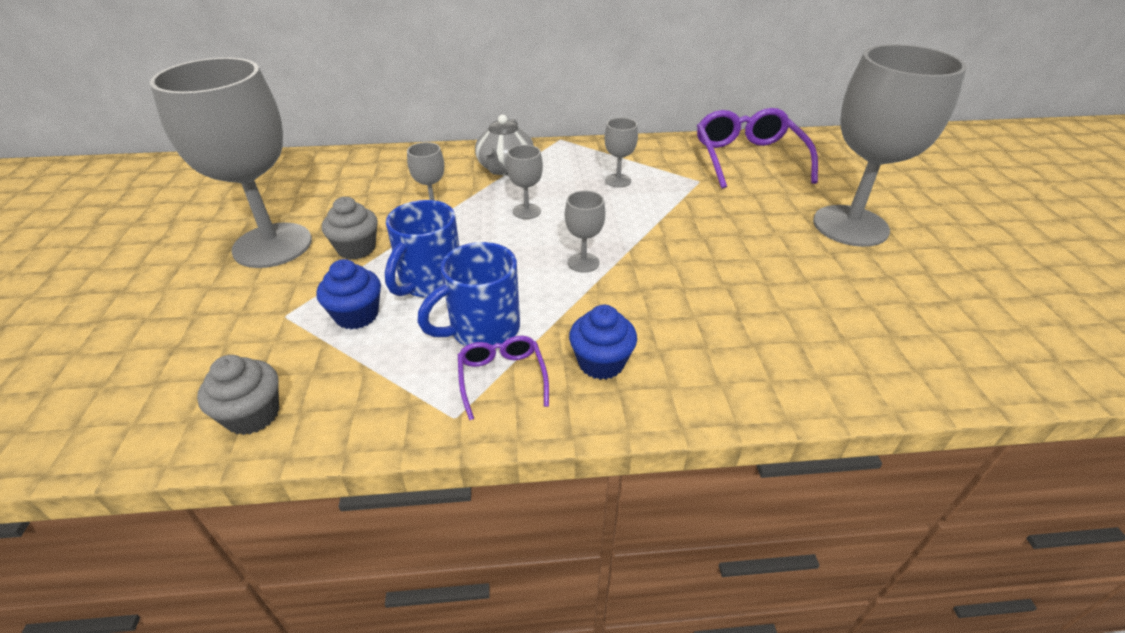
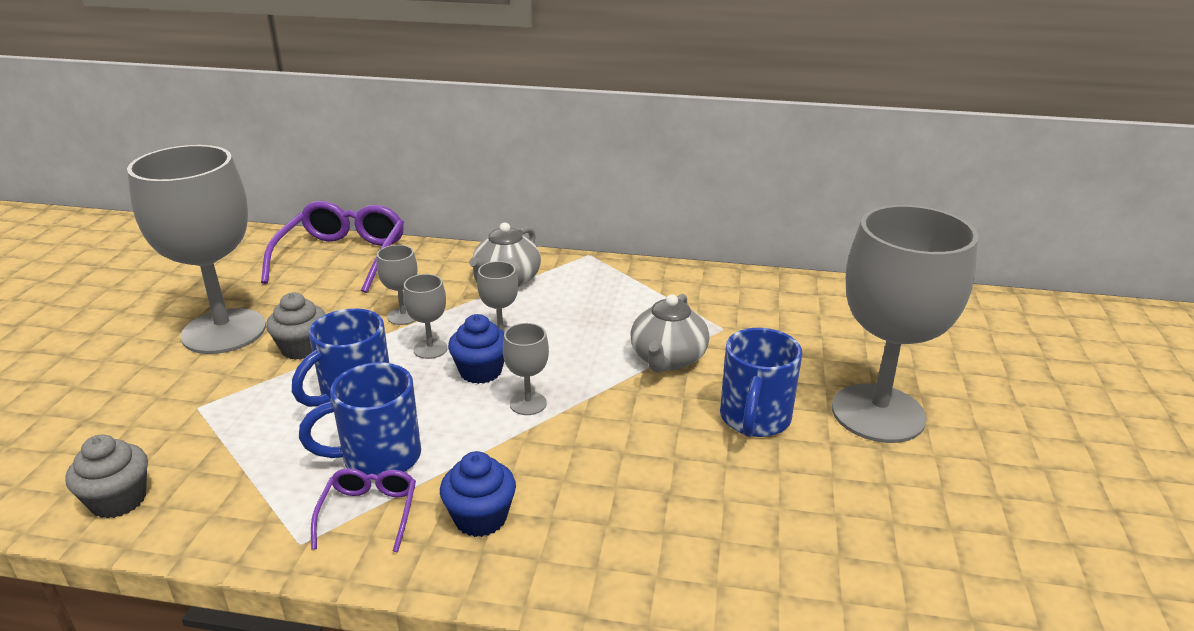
camera: 15 degrees right, 10 degrees down
(357, 315) = (264, 419): blue cupcake -> blue cupcake (480, 371)
(618, 181) = (625, 314): grey goblet -> grey goblet (430, 349)
(672, 210) = (668, 359): none -> grey teapot
(748, 159) = (802, 309): purple glasses -> purple glasses (342, 257)
(766, 245) = (754, 419): none -> blue mug

